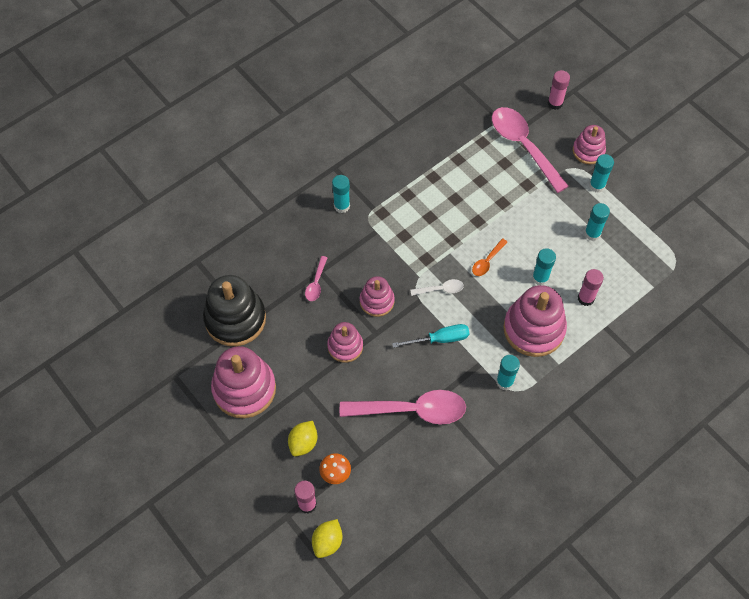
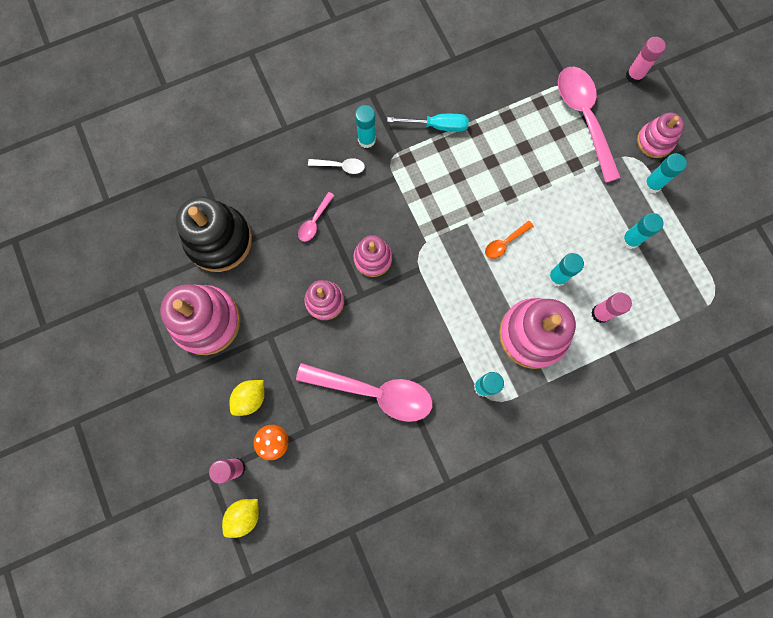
camera: 15 degrees right, 15 degrees up
(440, 289) = (445, 262): white spoon -> white spoon (340, 166)
(440, 339) = (427, 319): turquoise screwdriver -> turquoise screwdriver (437, 126)

